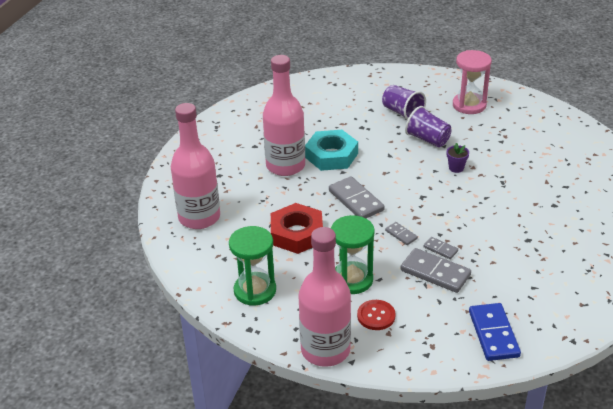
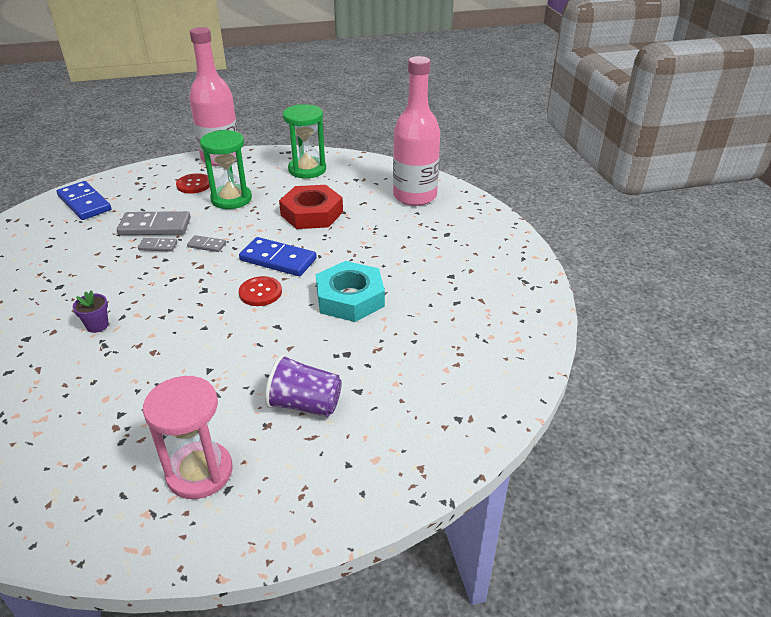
camera: 145 degrees right, 0 degrees up
(285, 166) = (390, 267): pink bottle -> none
(356, 200) = (278, 260): grey domino -> blue domino
(385, 180) = (260, 292): none -> red button
(427, 139) = (238, 371): purple cup -> none
(456, 168) = (176, 341): purple flower pot -> purple flower pot (97, 325)

